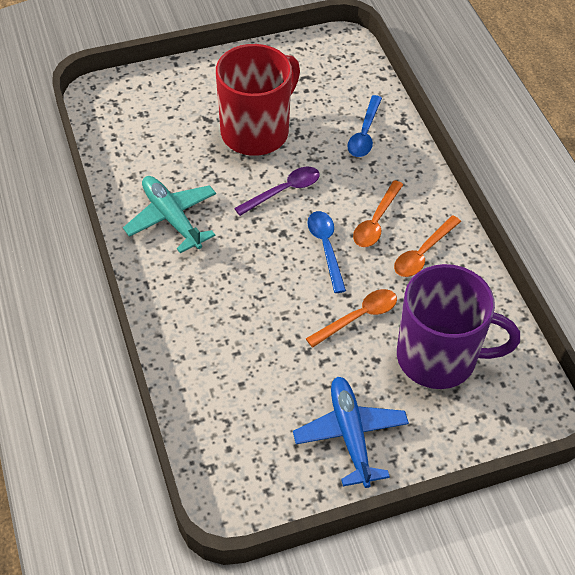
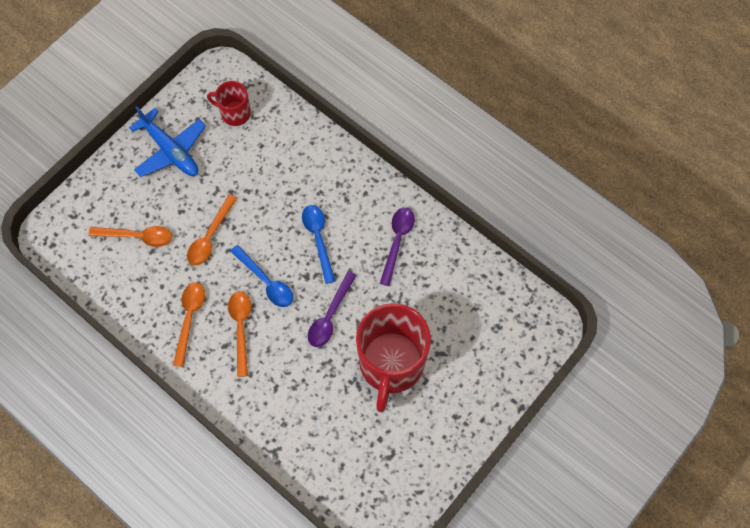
camera: 150 degrees right, 15 degrees up
(171, 218) = (397, 241): turquoise plane -> purple spoon
(246, 439) = (235, 113): none -> red mug
(364, 134) = (299, 417): blue spoon -> blue spoon (318, 239)
(439, 357) = (137, 236): purple mug -> orange spoon

